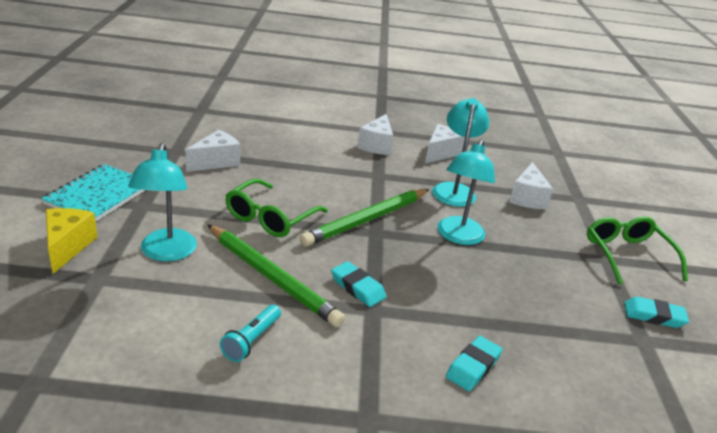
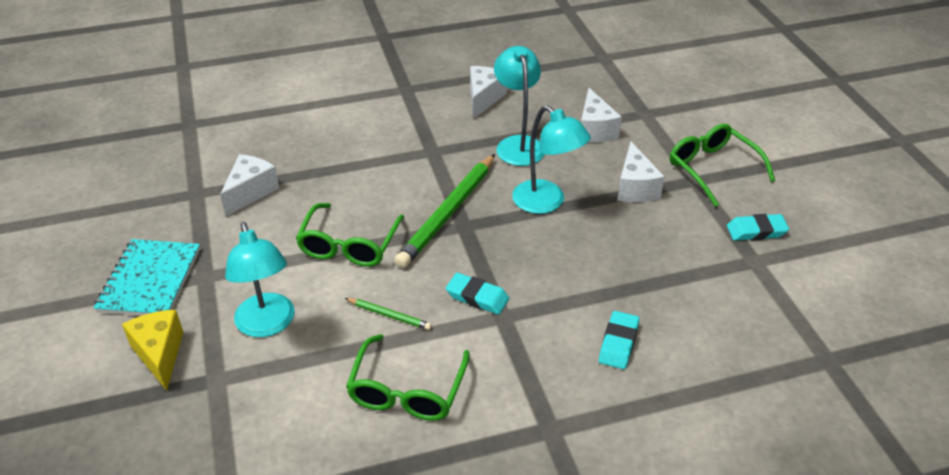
camera: 15 degrees left, 10 degrees up
(251, 340) = (407, 390): turquoise flashlight -> green glasses
(272, 277) = (389, 315): green pencil -> green pencil, size x0.45
(376, 145) = (412, 110): white cheese -> white cheese (635, 187)
(458, 237) = (546, 203): turquoise lamp -> turquoise lamp turned 45 degrees counterclockwise

